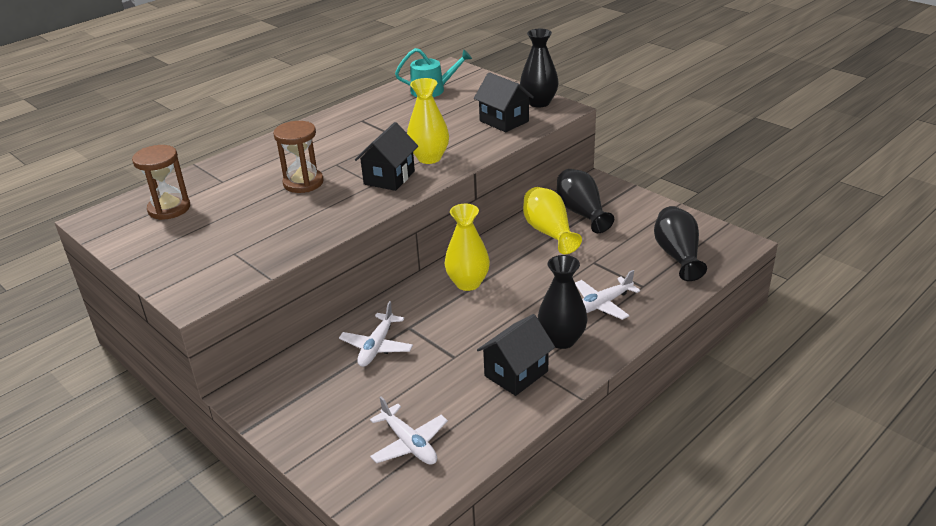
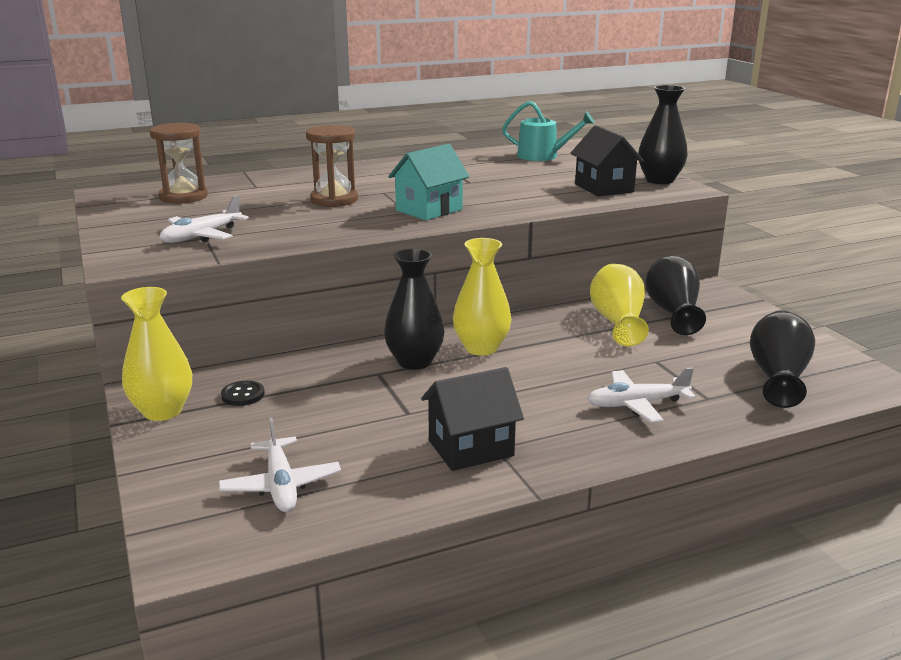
camera: 20 degrees right, 10 degrees down
(322, 376) = (243, 395): none -> black button
(377, 347) = (327, 382): white plane -> white plane (201, 236)
(389, 178) = (429, 210): black house -> turquoise house
(429, 158) = (489, 202): yellow vase -> yellow vase (162, 411)
(561, 340) = (556, 428): black vase -> black vase (414, 362)

